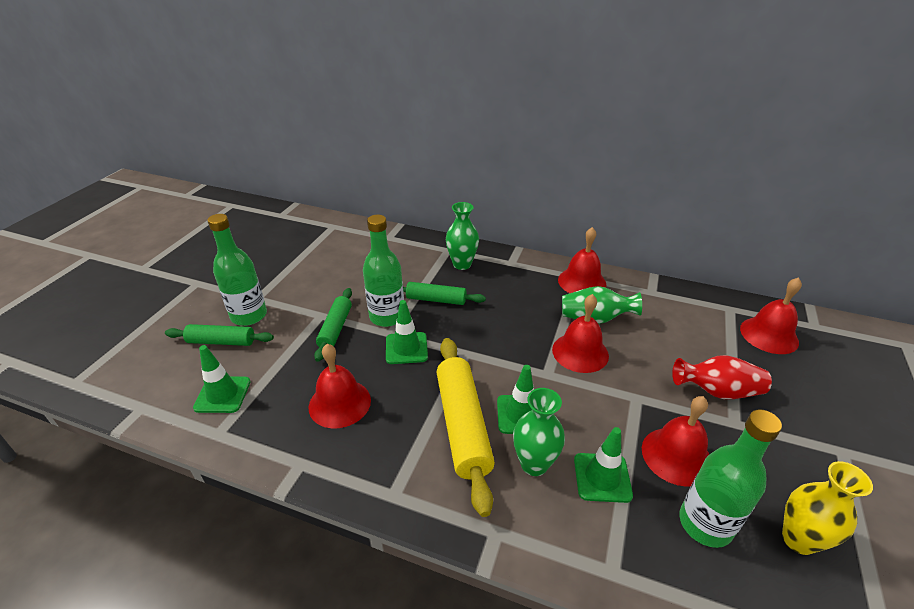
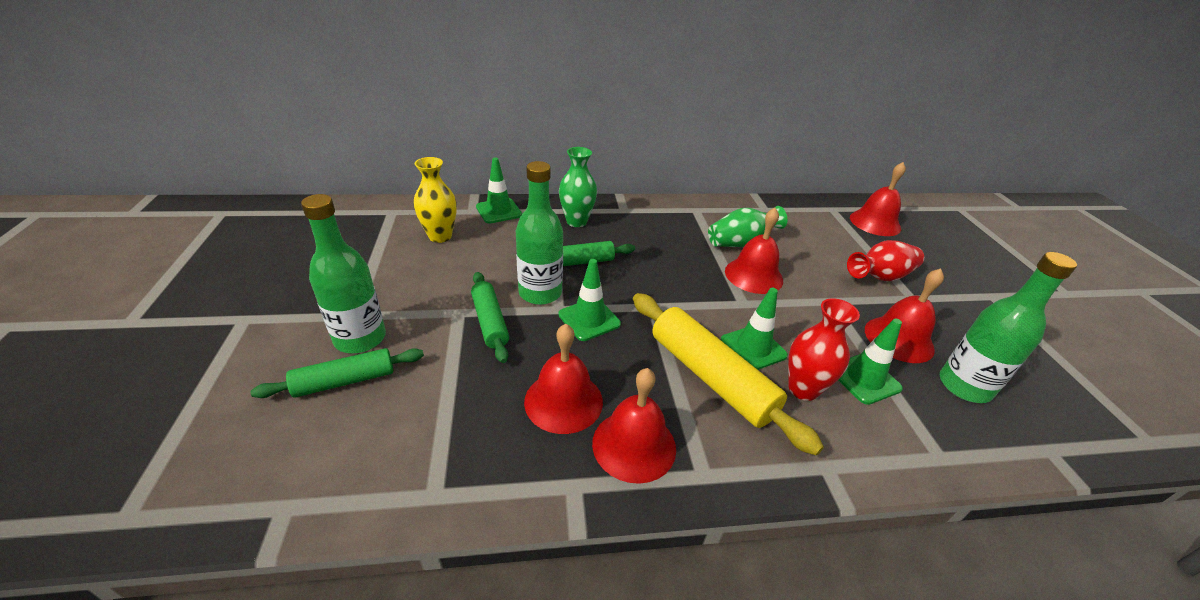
camera: 30 degrees left, 0 degrees up
(222, 394) = (401, 445): green traffic cone -> green traffic cone (499, 211)
(534, 464) = (803, 389): green vase -> red vase
(582, 282) = (702, 213): red bell -> red bell (634, 445)
(798, 539) = (1026, 372): yellow vase -> yellow vase (440, 236)

